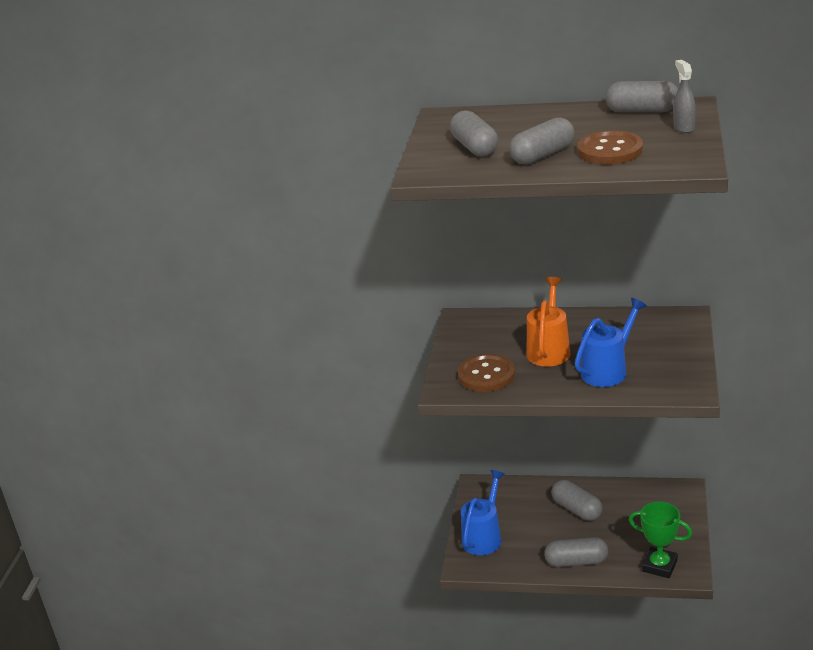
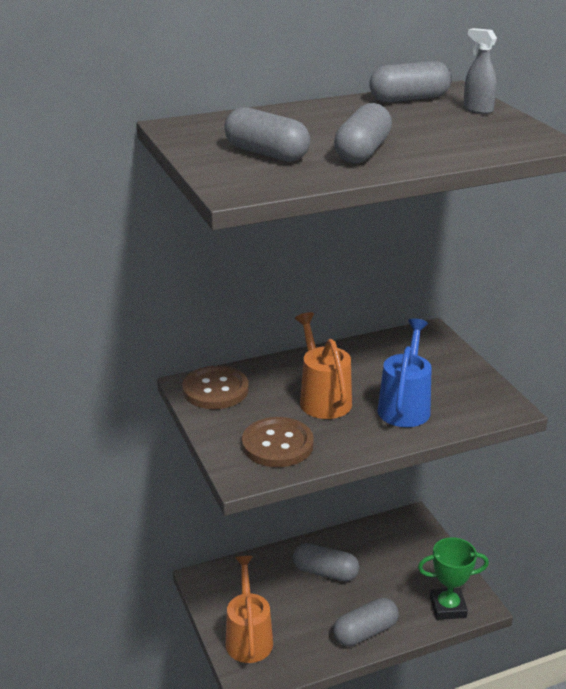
camera: 35 degrees left, 0 degrees up
(484, 536) = (248, 637): blue watering can -> orange watering can
(610, 150) = (432, 138): brown button -> brown button (215, 390)

